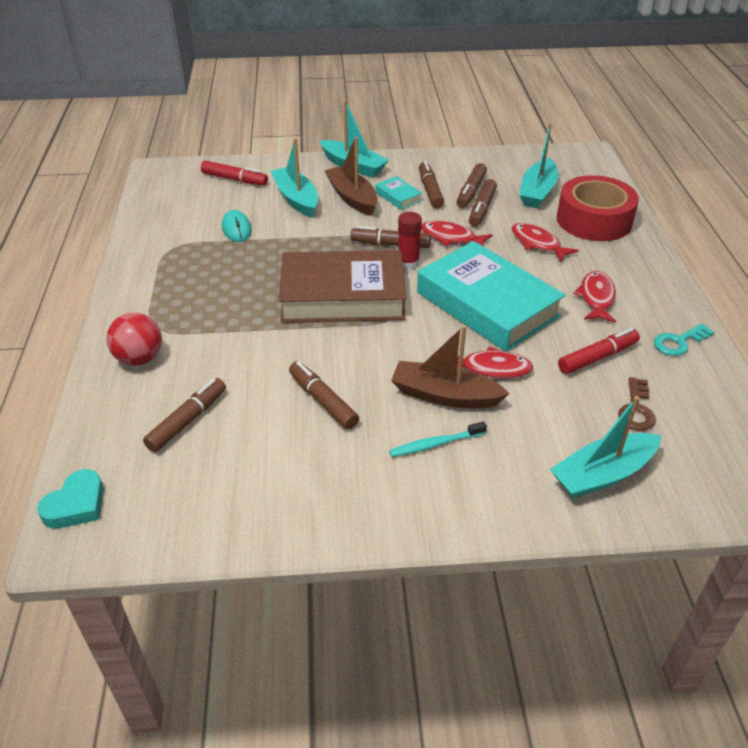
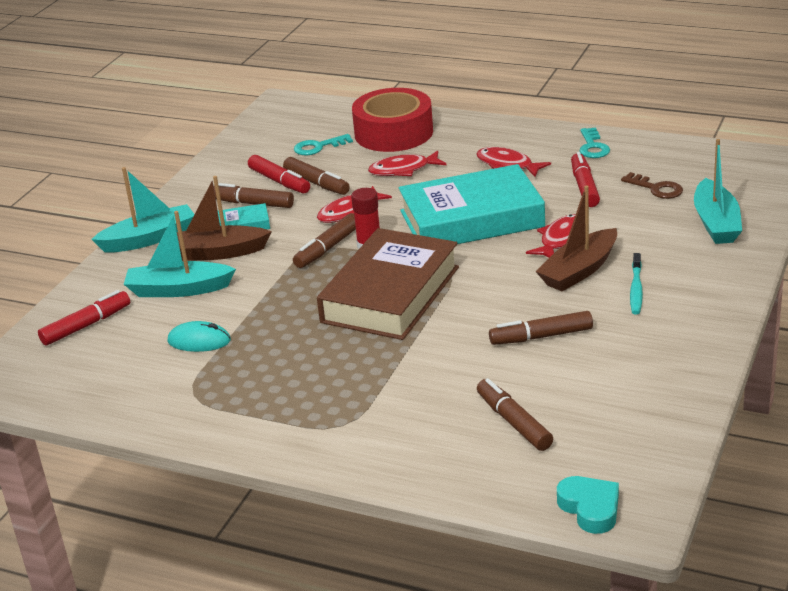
camera: 60 degrees left, 10 degrees down
(139, 358) = (389, 443): red ball -> none
(470, 192) = (279, 181): brown marker -> red marker
(537, 192) = (318, 147): turquoise boat -> turquoise key

